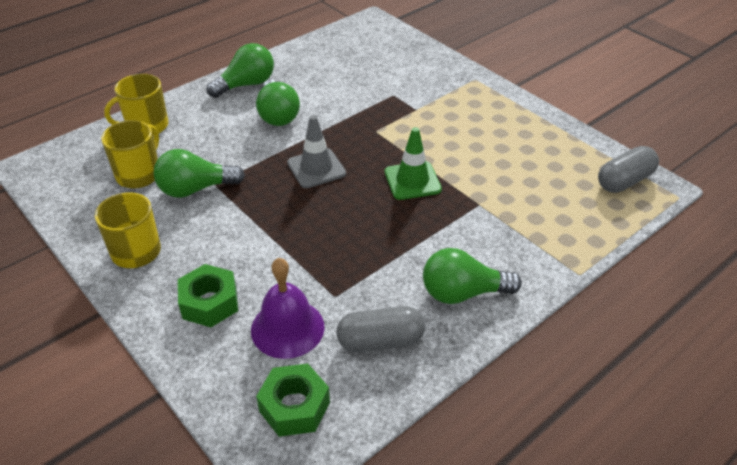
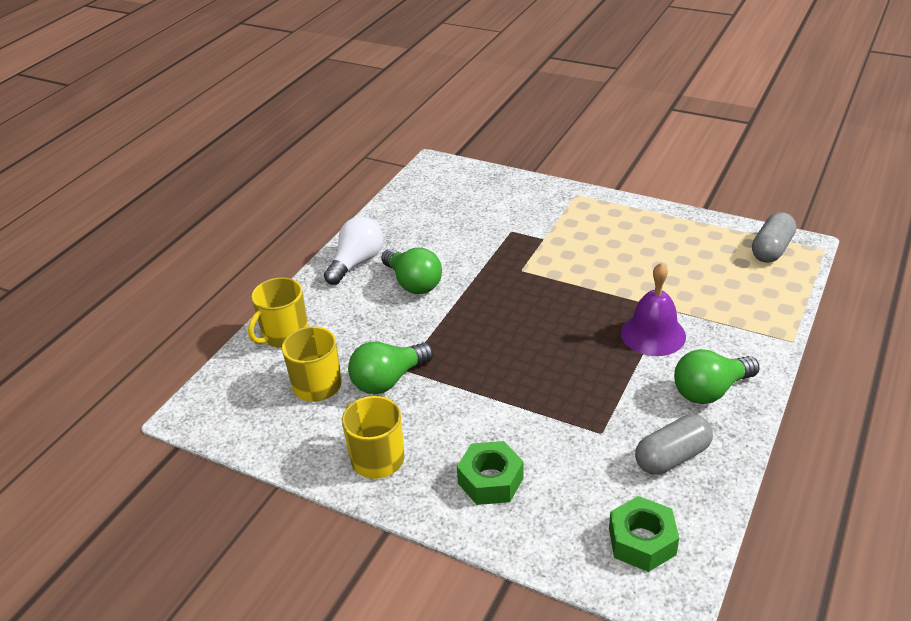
camera: 20 degrees left, 5 degrees down
(246, 85) = (356, 262): green light bulb -> white light bulb
(287, 328) = (581, 476): purple bell -> purple bell (653, 334)
(316, 168) = (492, 322): grey traffic cone -> none
(412, 181) = (591, 306): green traffic cone -> none

